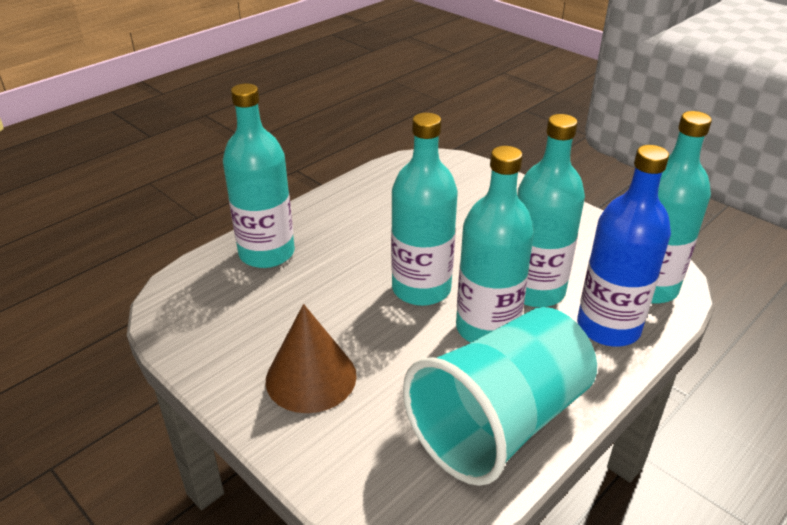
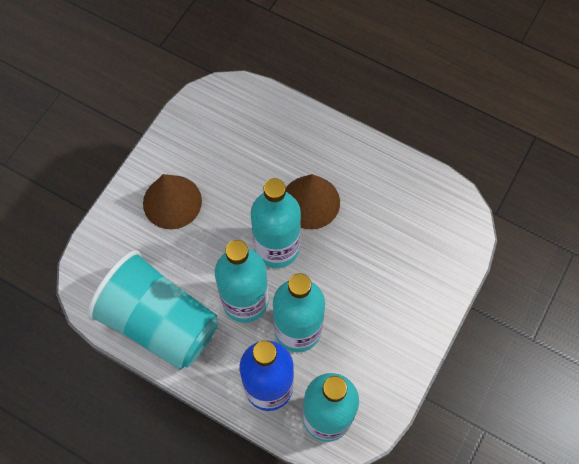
camera: 75 degrees right, 30 degrees up
(267, 253) = (288, 131): turquoise bottle -> none
(371, 252) = (310, 202): none -> brown cone

